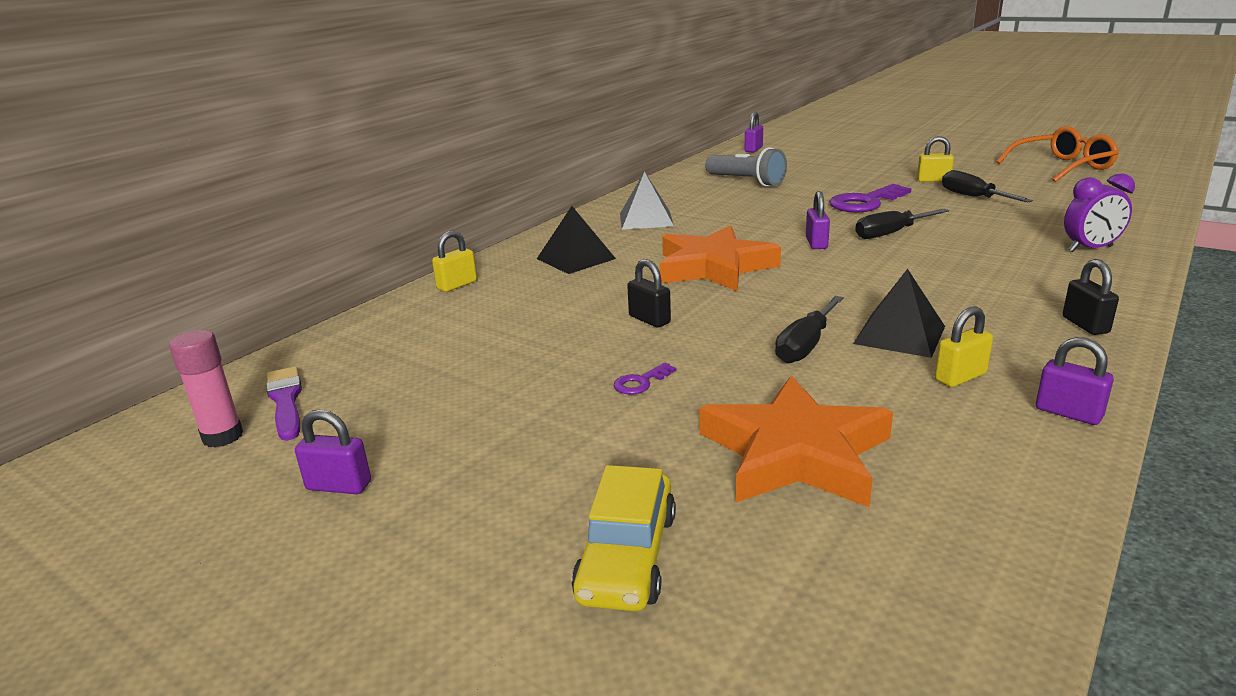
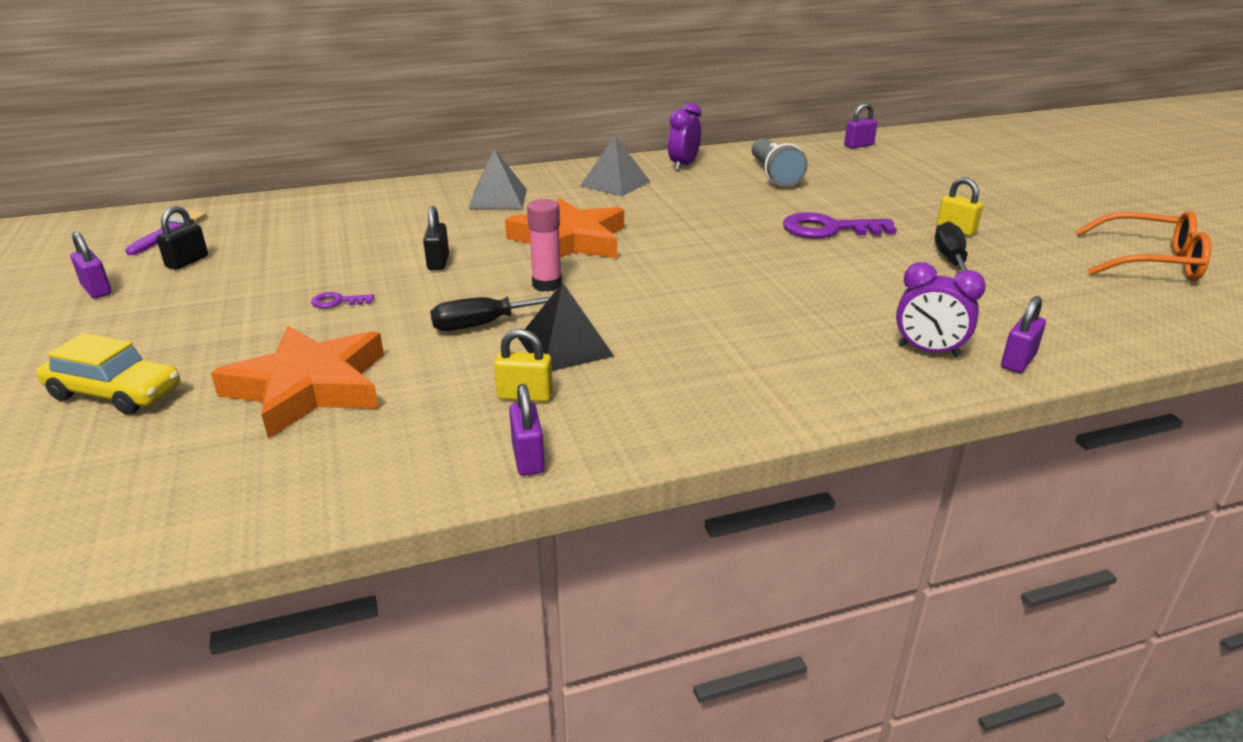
camera: 35 degrees right, 5 degrees up
(223, 436) = (111, 240): pink glue stick -> pink glue stick (547, 285)
(457, 285) = (390, 192): yellow padlock -> none
(576, 258) = (498, 198): black pyramid -> grey pyramid
(627, 556) = (115, 393): yellow car -> yellow car turned 120 degrees counterclockwise
(666, 193) = (683, 165): none -> purple clock
(816, 243) = (692, 250): purple padlock -> purple padlock (1018, 361)
(891, 233) = (776, 265): black screwdriver -> none
(1085, 325) = (727, 408): black padlock -> black padlock (187, 262)

